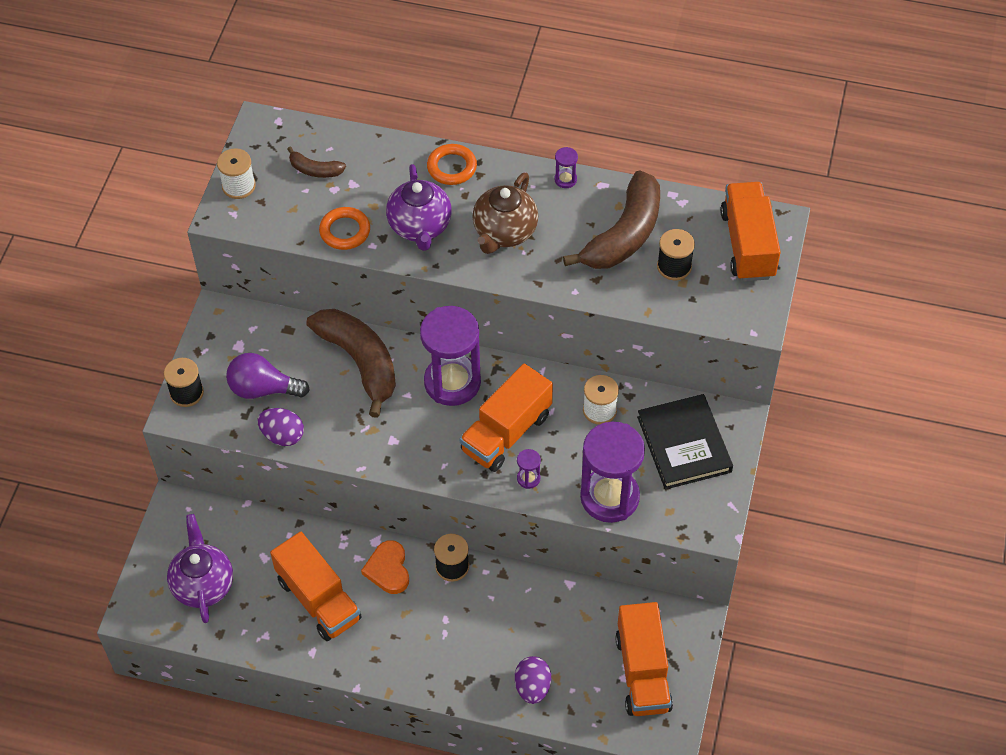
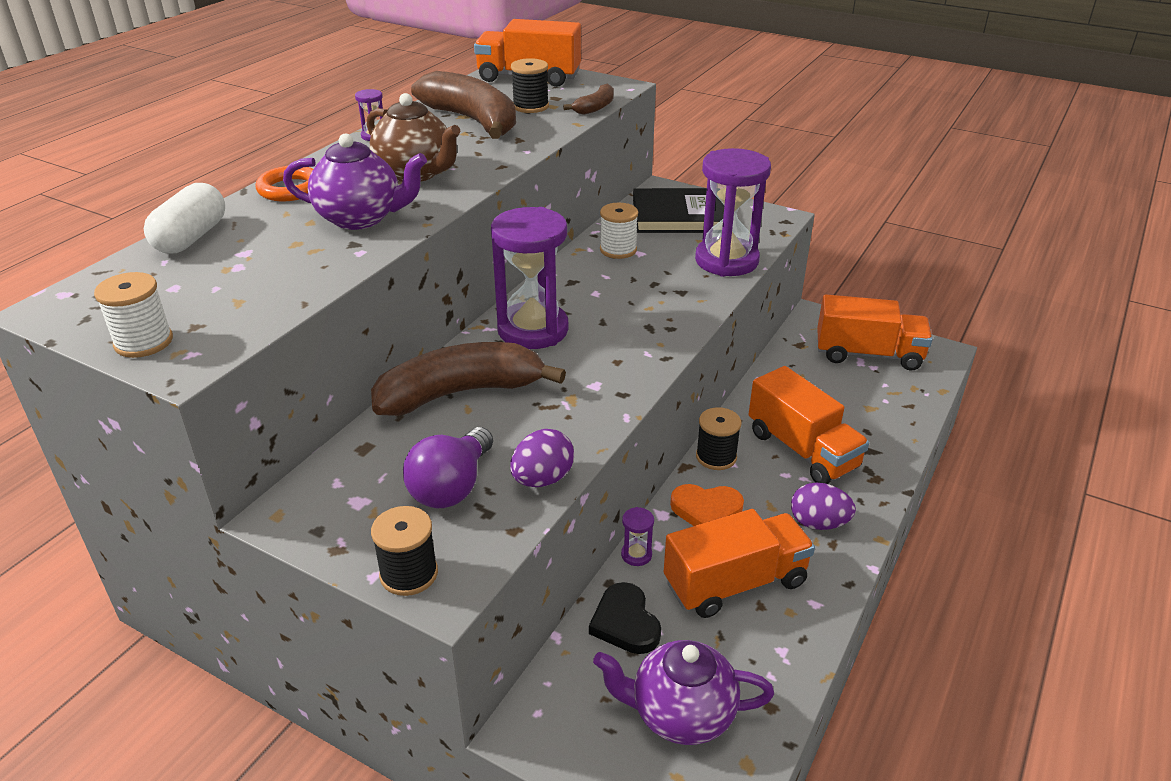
camera: 75 degrees left, 20 degrees down
(267, 539) = (625, 623): none -> black heart
(315, 170) = (188, 276): brown banana -> brown banana (595, 107)
(345, 231) = (318, 267): orange ring -> none
(363, 147) = (191, 238): none -> white capsule
(506, 433) = (621, 306): orange truck -> orange truck (802, 450)
(528, 478) = (687, 302): purple hourglass -> purple hourglass (636, 555)
(532, 687) = (880, 425): purple egg -> purple egg (818, 523)

